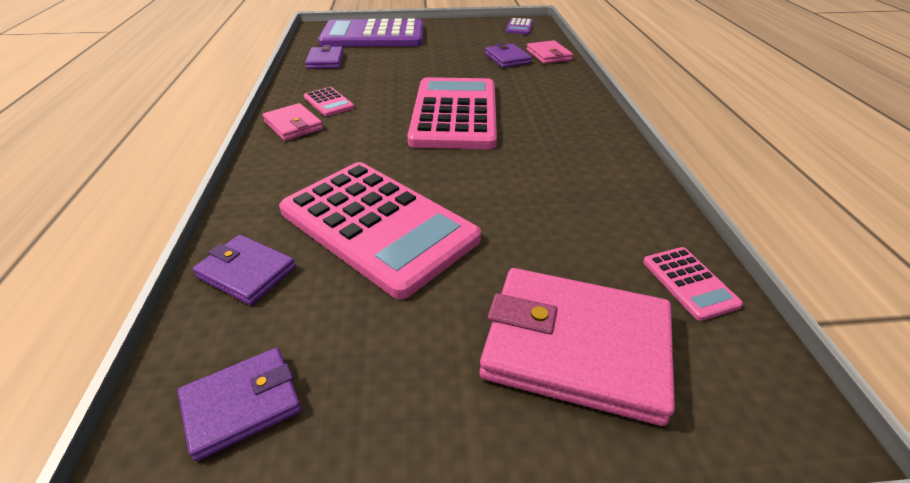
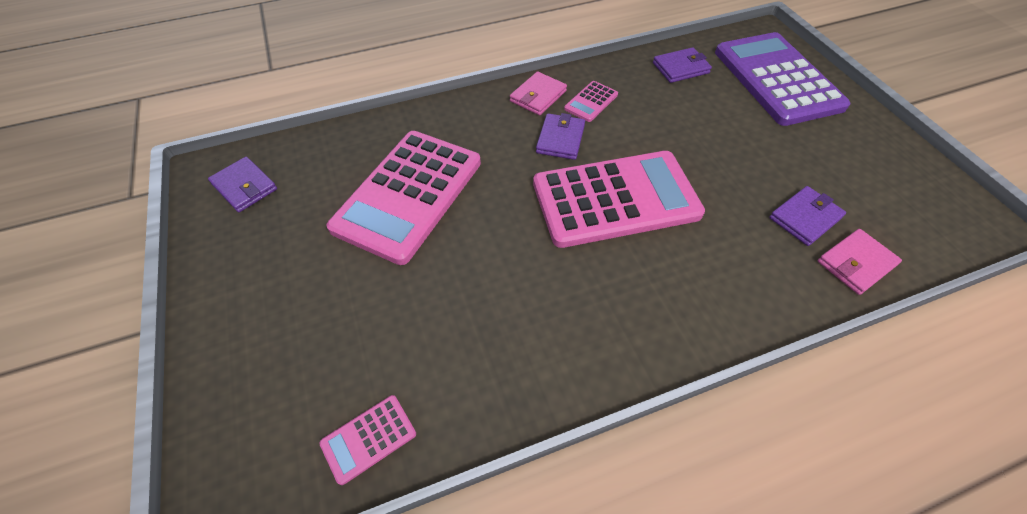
camera: 75 degrees right, 15 degrees up
(246, 272) = (346, 146): purple wallet -> purple wallet (560, 139)
(519, 27) = (945, 211): purple calculator -> none
(576, 346) = (289, 347): pink wallet -> none

